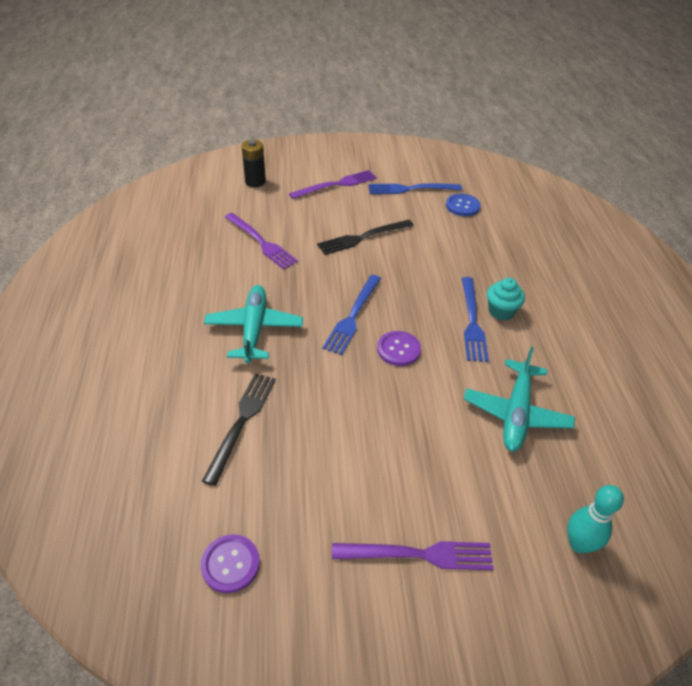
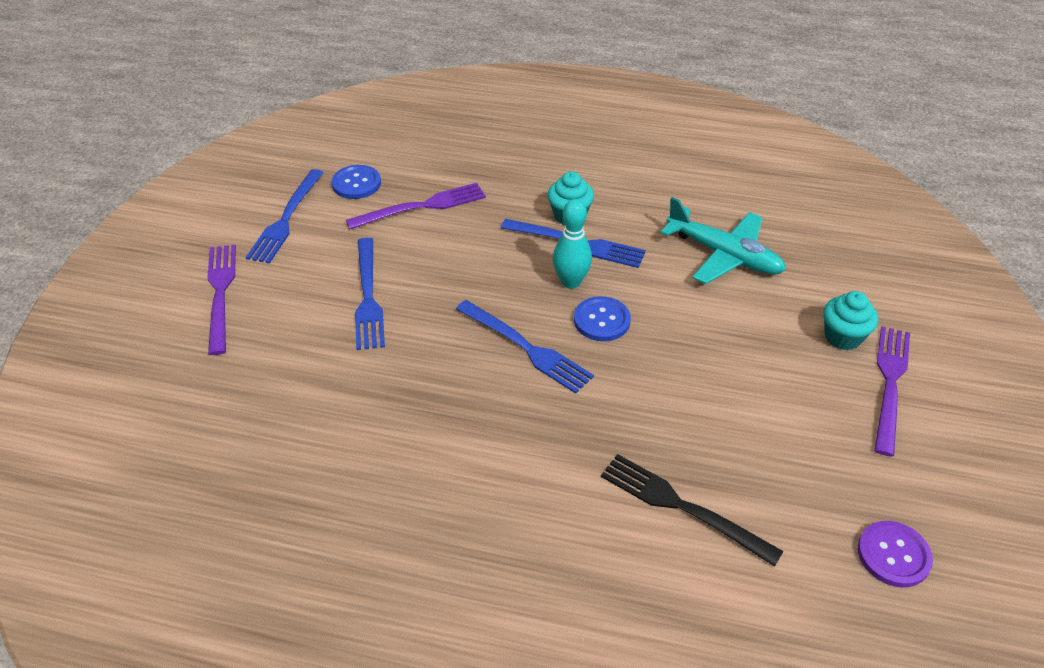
camera: 70 degrees left, 0 degrees up
(254, 329) = (510, 461): turquoise plane -> none
(255, 181) = (139, 392): black battery -> none
(261, 242) = (314, 415): purple fork -> purple fork (422, 206)
(362, 238) = (368, 297): black fork -> blue fork
(398, 349) = (601, 320): purple button -> blue button
(460, 512) = (842, 337): none -> turquoise cupcake
(579, 544) = (885, 268): turquoise bowling pin -> turquoise bowling pin (571, 282)

